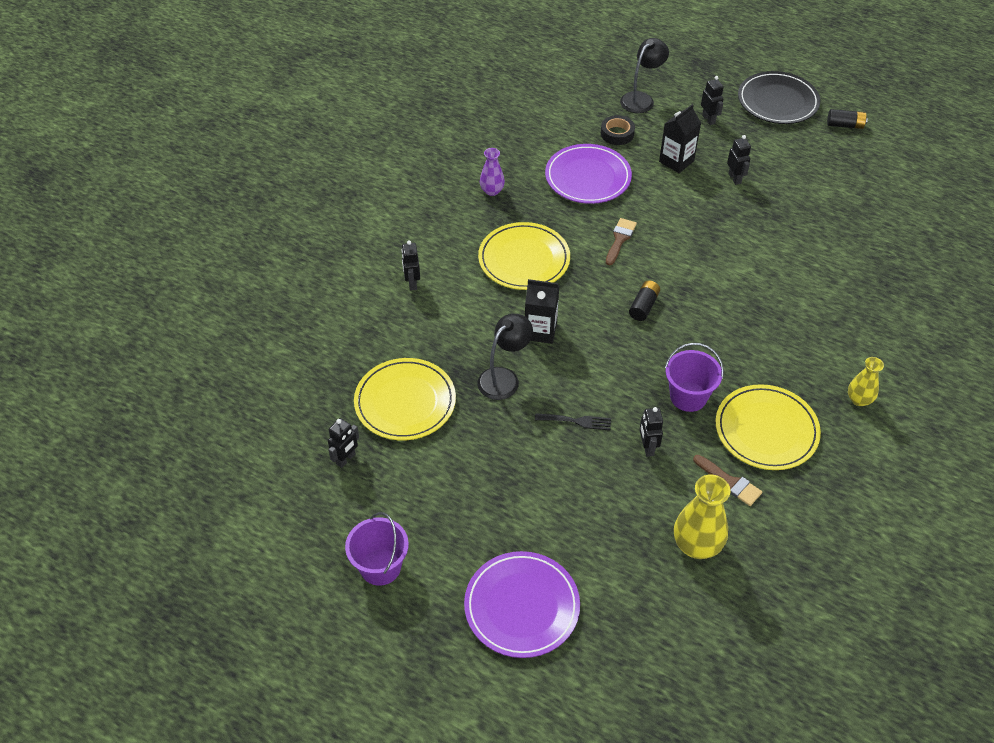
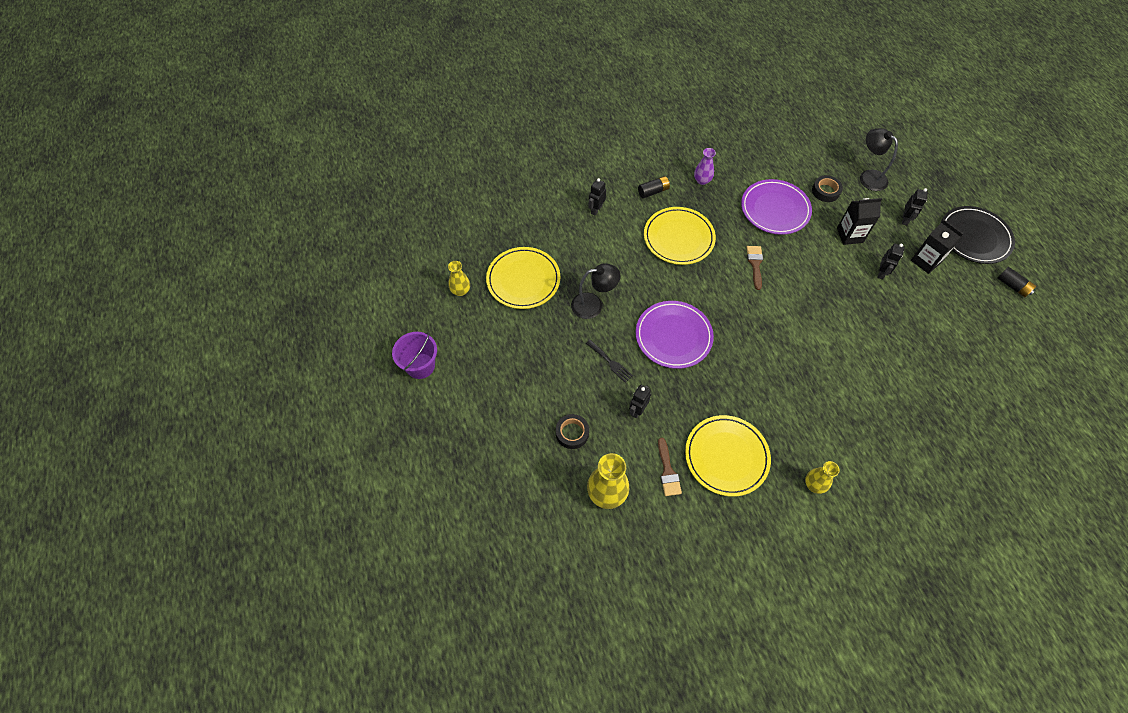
camera: 40 degrees right, 10 degrees up
(346, 459) = (460, 291): black robot -> yellow vase
(522, 606) = (471, 448): purple plate -> purple plate (673, 336)
(540, 331) = (644, 290): black carton -> black carton (925, 261)
(608, 515) = (572, 433): none -> black tape
(620, 239) = (755, 264): brown brush -> brown brush turned 60 degrees counterclockwise
(641, 99) = (868, 176): black lamp -> black lamp turned 120 degrees counterclockwise
(644, 306) = (726, 319): black battery -> black battery (653, 191)
(688, 396) = (696, 397): purple bucket -> none

